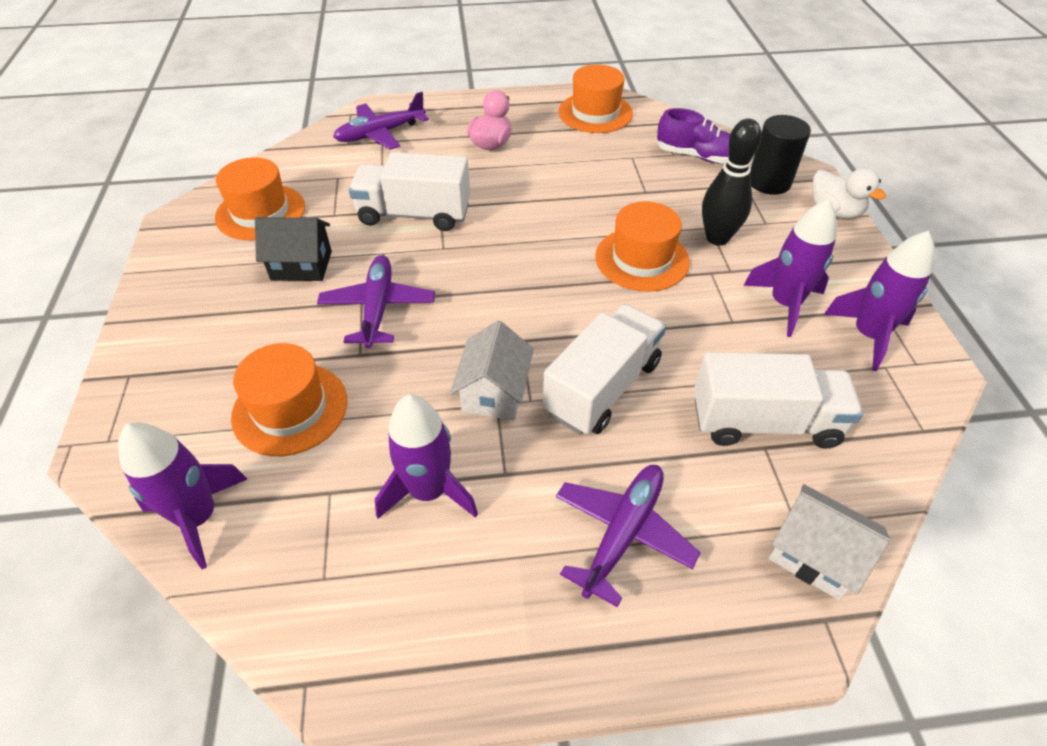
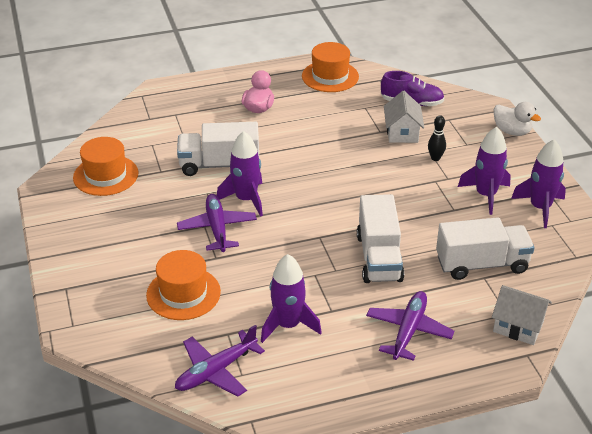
camera: 10 degrees left, 10 degrees down
(198, 517) = (152, 356): purple rocket -> purple rocket (246, 199)
(301, 265) = (152, 208): black house -> none
(380, 134) = (171, 108): purple plane -> purple plane (216, 371)
(494, 392) = (311, 268): white house -> white house (402, 132)
(602, 387) = (379, 257): white truck -> white truck turned 150 degrees clockwise
(642, 259) = (387, 177): orange hat -> none
(717, 238) = (435, 158): black bowling pin -> black bowling pin, size x0.57
(769, 182) = (465, 116): black cylinder -> none

